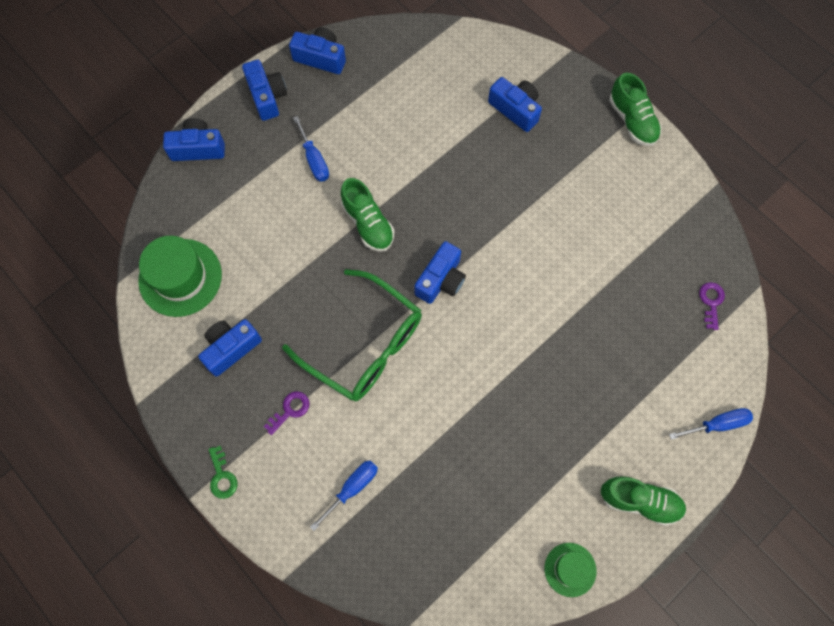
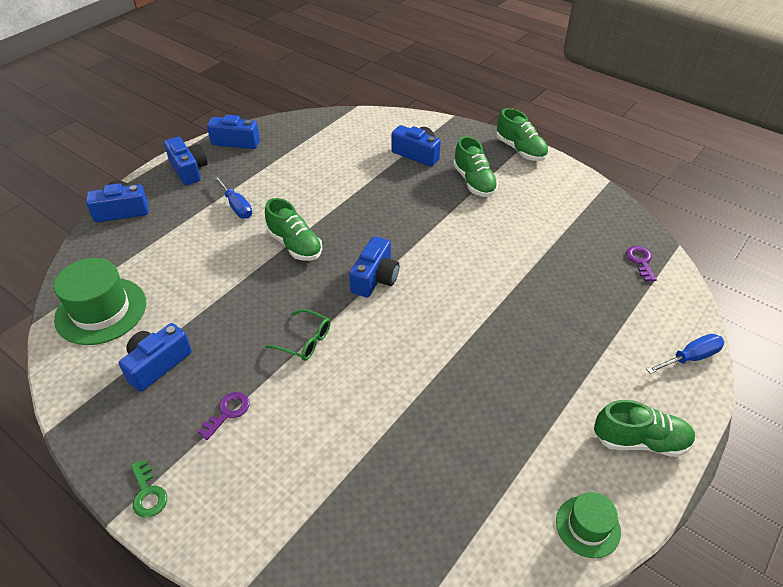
camera: 10 degrees left, 25 degrees down
(352, 488) = (309, 480): blue screwdriver -> none
(364, 344) = (305, 341): green glasses -> green glasses, size x0.45
(568, 163) = (474, 182): none -> green shoe

